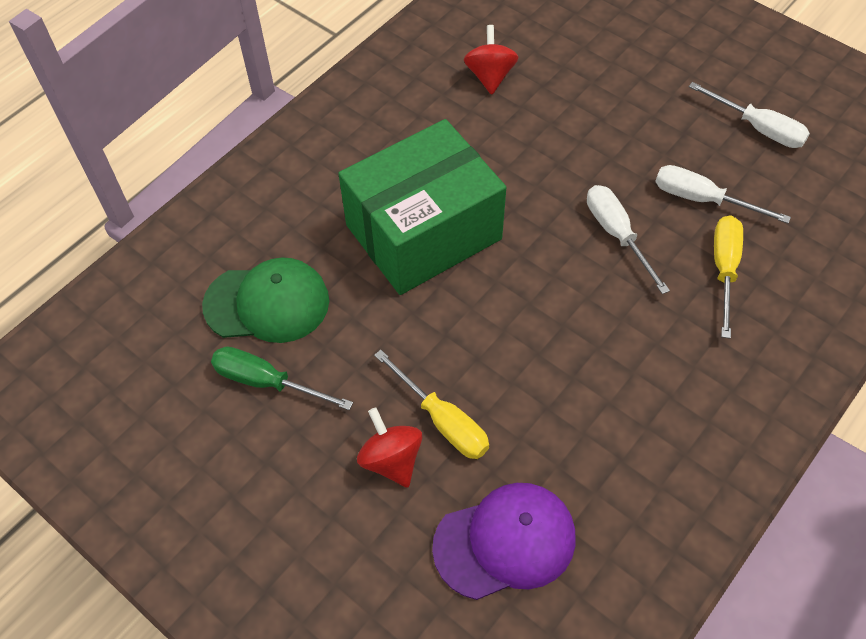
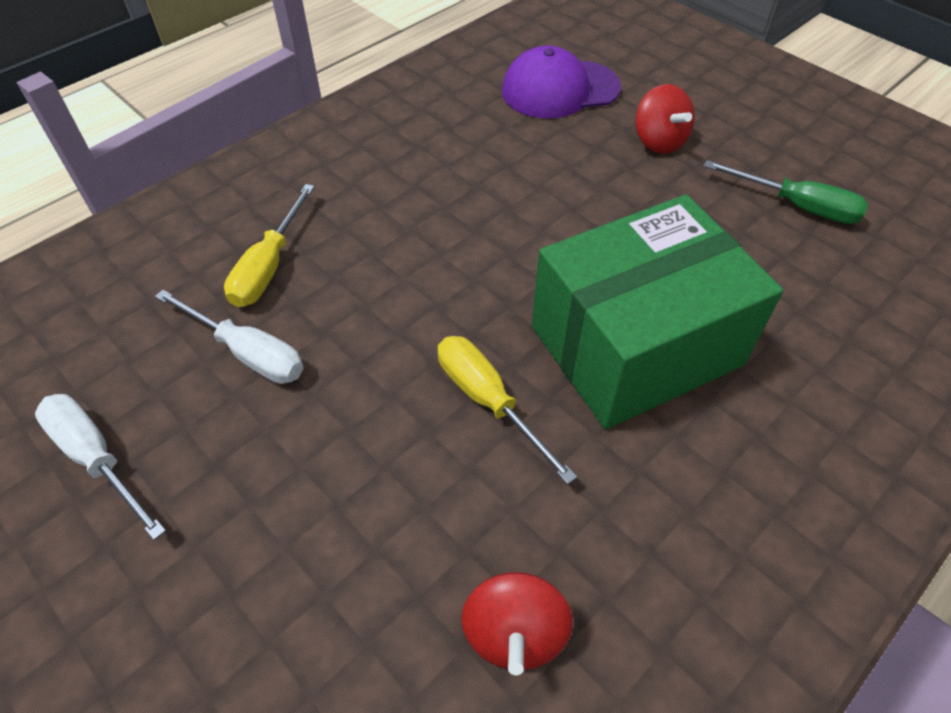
camera: 175 degrees left, 5 degrees down
(267, 303) = (823, 279): green cap -> none
(442, 420) = (611, 163): yellow screwdriver -> yellow screwdriver (488, 401)
(617, 234) = (380, 318): white screwdriver -> none

